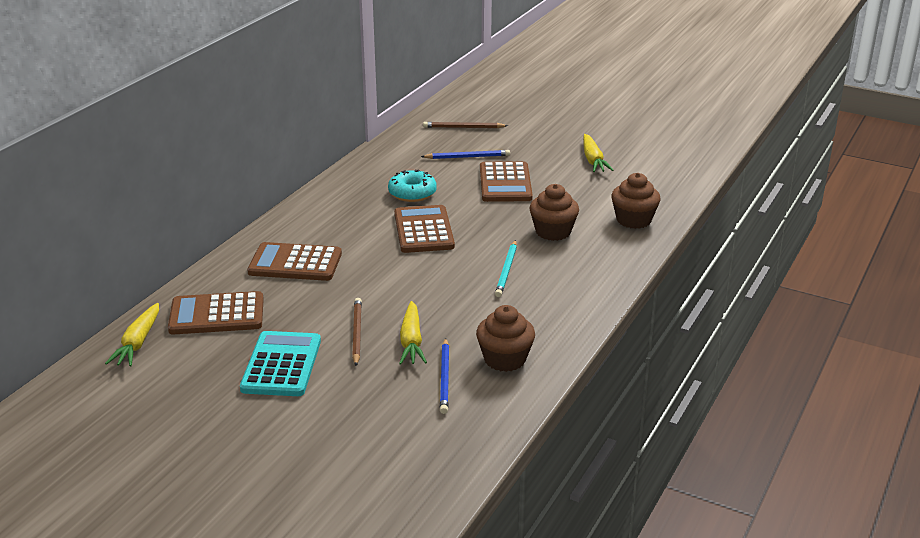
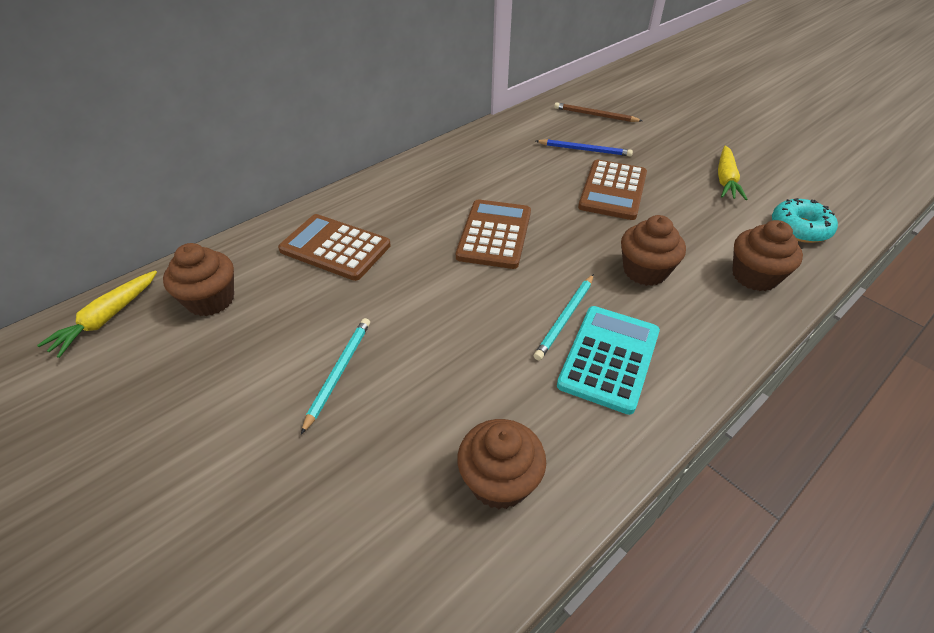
camera: 20 degrees right, 15 degrees up
(217, 315) = (211, 300): brown calculator -> brown cupcake
(281, 365) = (223, 401): turquoise calculator -> turquoise calculator (609, 358)
(356, 333) = (338, 372): brown pencil -> turquoise pencil
(411, 341) = (395, 406): yellow carrot -> none
(412, 193) = (506, 183): turquoise donut -> turquoise donut (799, 228)
(445, 378) = (403, 493): blue pencil -> none

